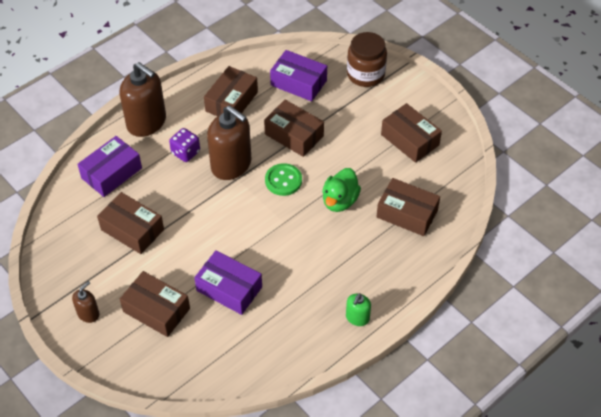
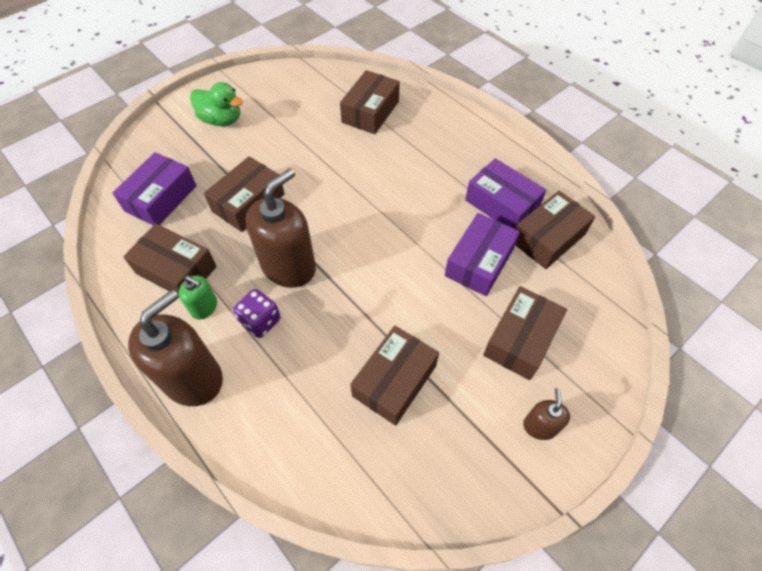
camera: 90 degrees left, 5 degrees up
(88, 314) = (540, 426): brown soap dispenser -> brown soap dispenser turned 60 degrees clockwise
(111, 173) = (288, 421): purple box -> purple box (501, 204)
(283, 180) = (319, 212): green button -> none
(340, 201) = (352, 162): green duck -> green duck (221, 120)
(357, 318) = (501, 152): green soap dispenser -> green soap dispenser (204, 307)
(365, 74) = (165, 137): brown jar -> none
(410, 140) = (271, 105): brown box -> brown box (548, 238)

